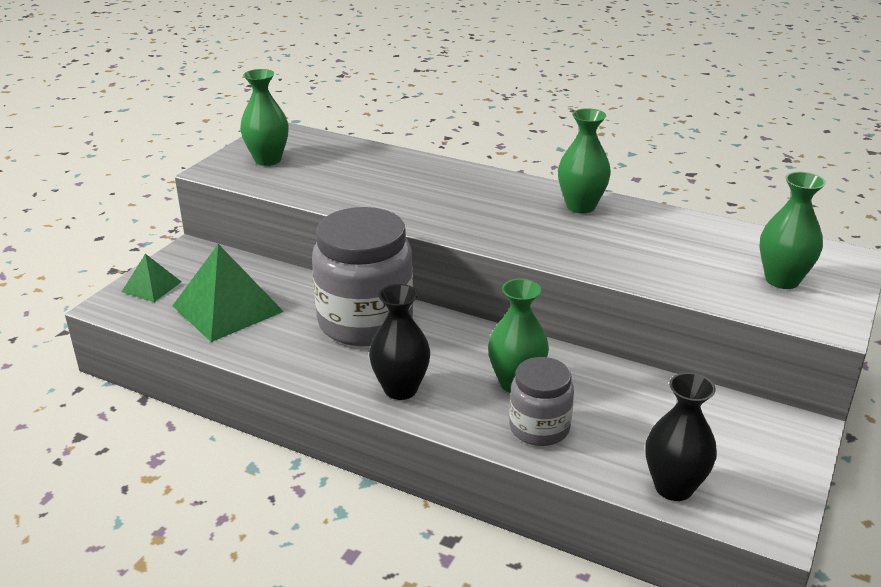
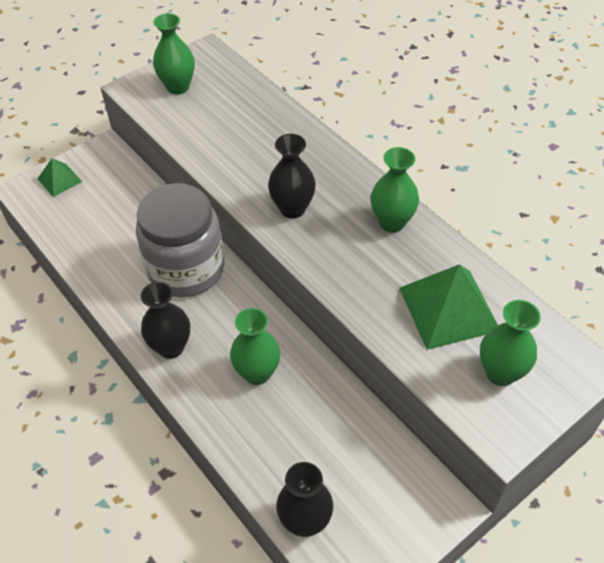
camera: 25 degrees right, 20 degrees up
(228, 308) = (98, 221): green pyramid -> green pyramid (449, 308)
(473, 218) = (292, 209): none -> black vase
(539, 428) = (245, 424): grey jar -> none

